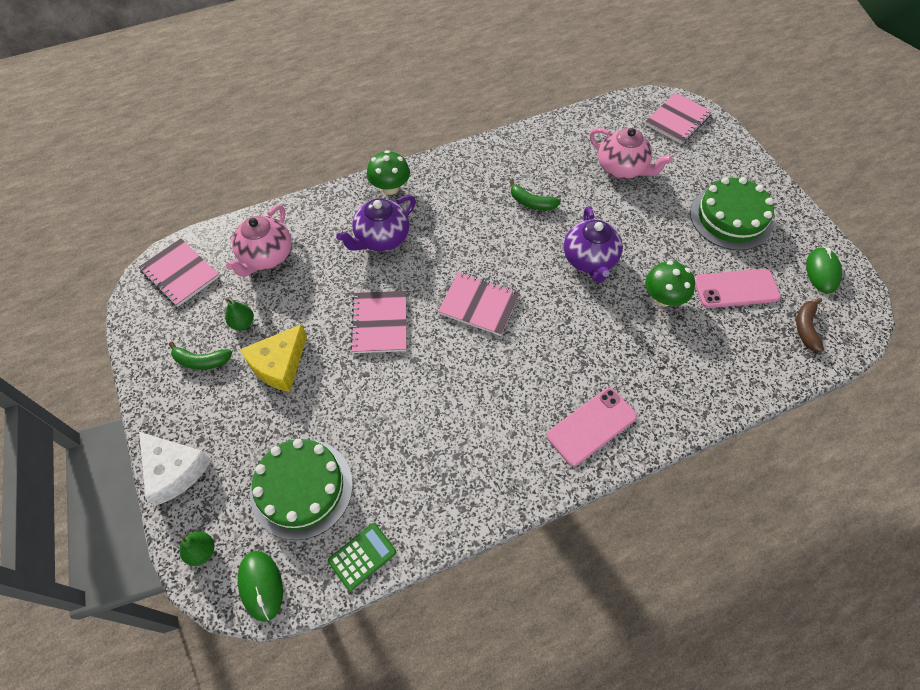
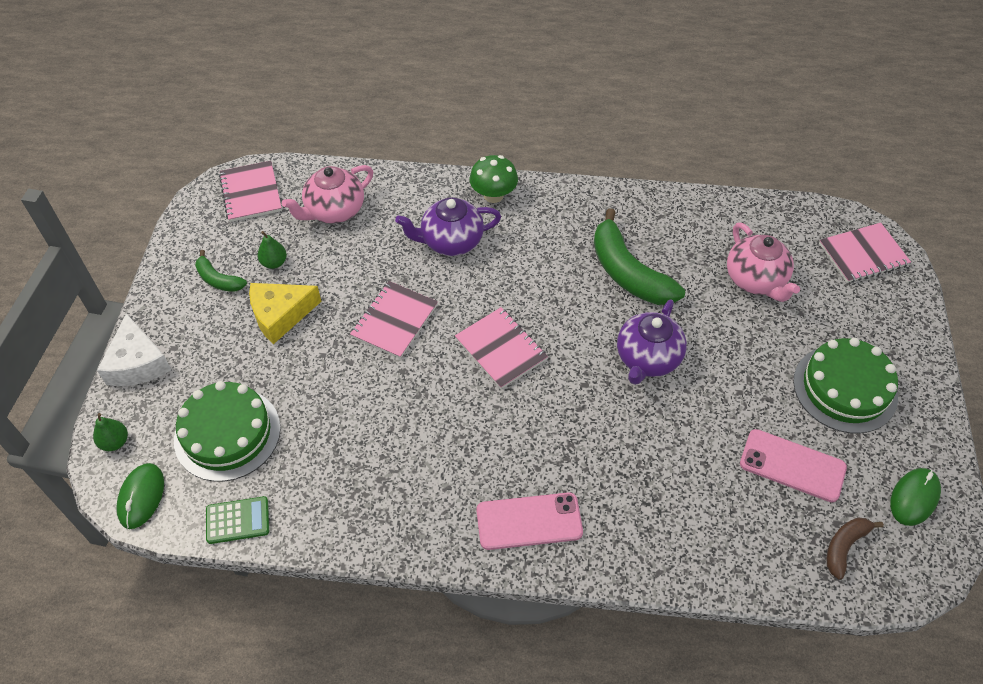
camera: 30 degrees right, 5 degrees down
(532, 202) = (628, 272): green banana -> green banana, size x1.93
(663, 298) = (700, 435): green mushroom -> none

